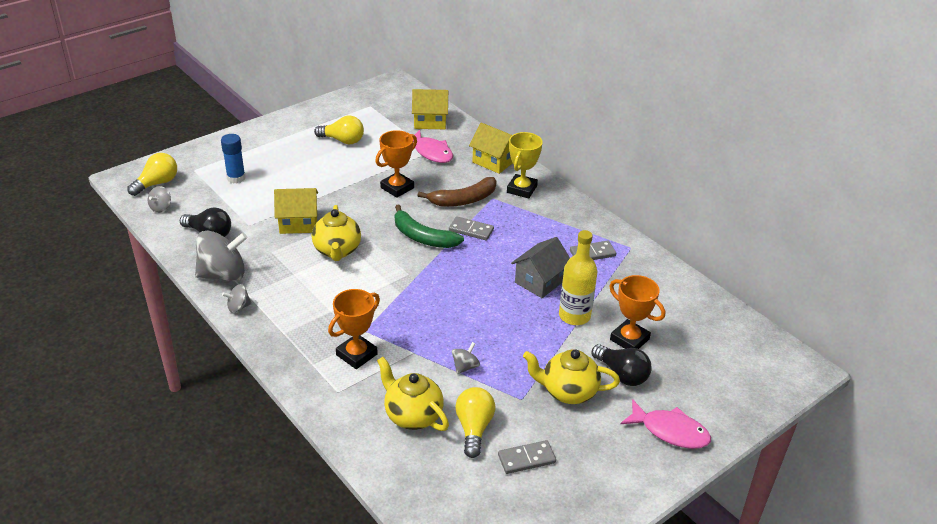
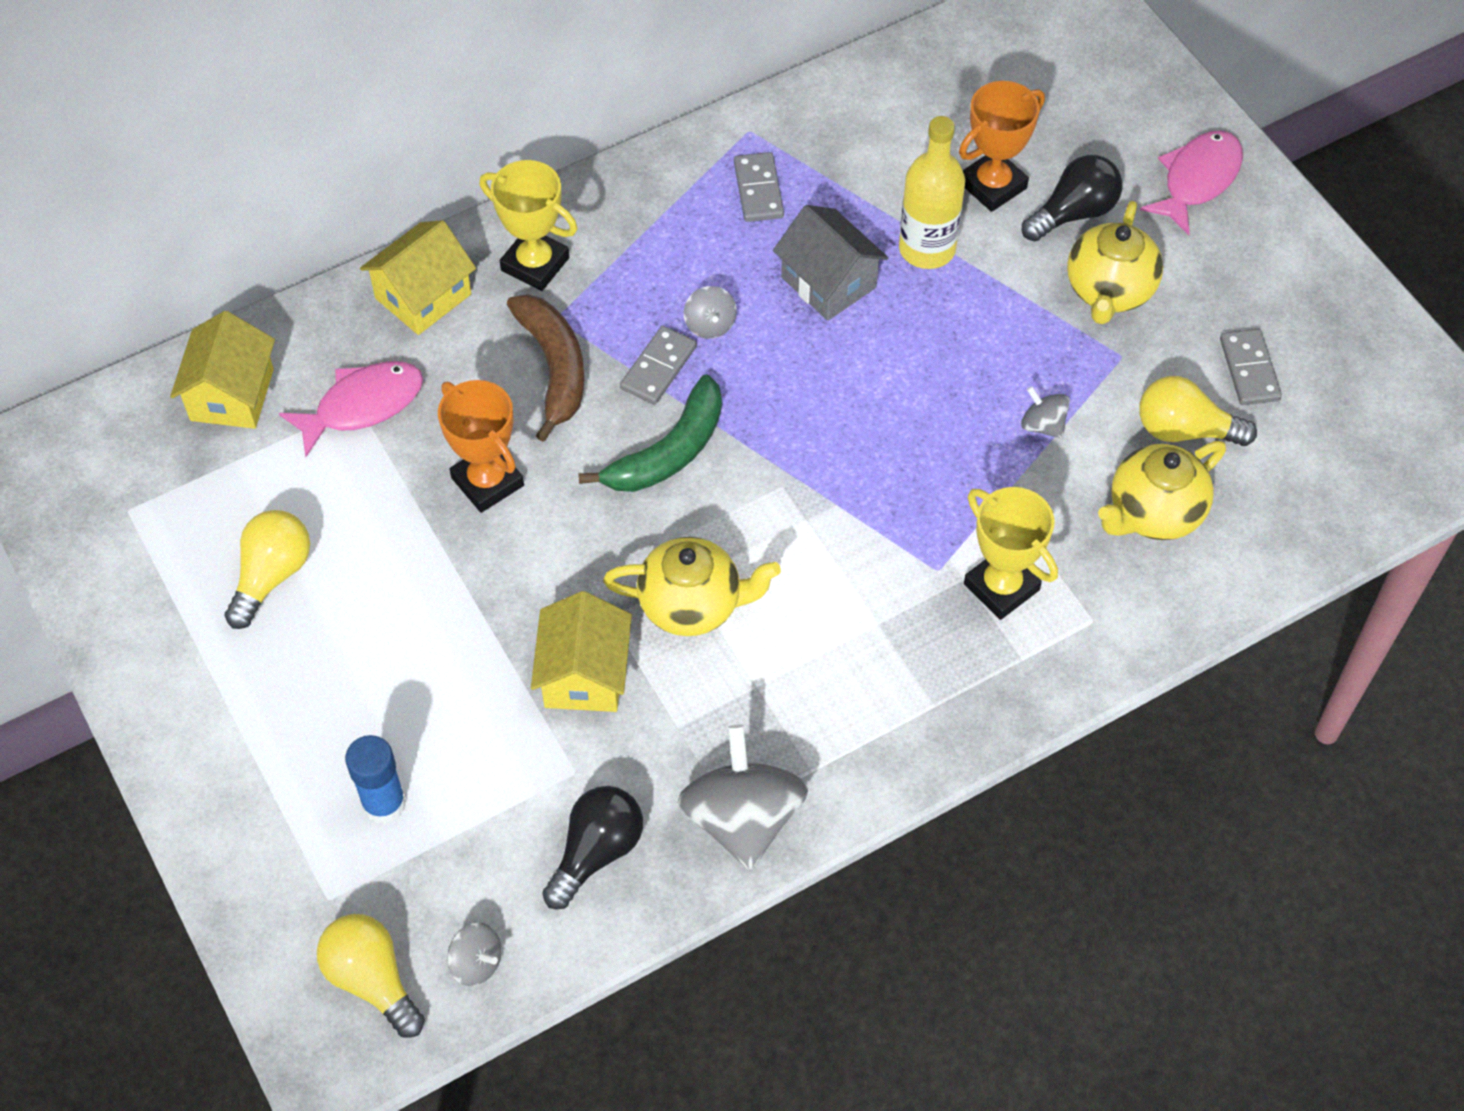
camera: 80 degrees left, 20 degrees up
(238, 307) = (850, 787): grey spinning top -> grey spinning top (710, 325)
(356, 354) = (1001, 587): orange trophy -> yellow trophy

